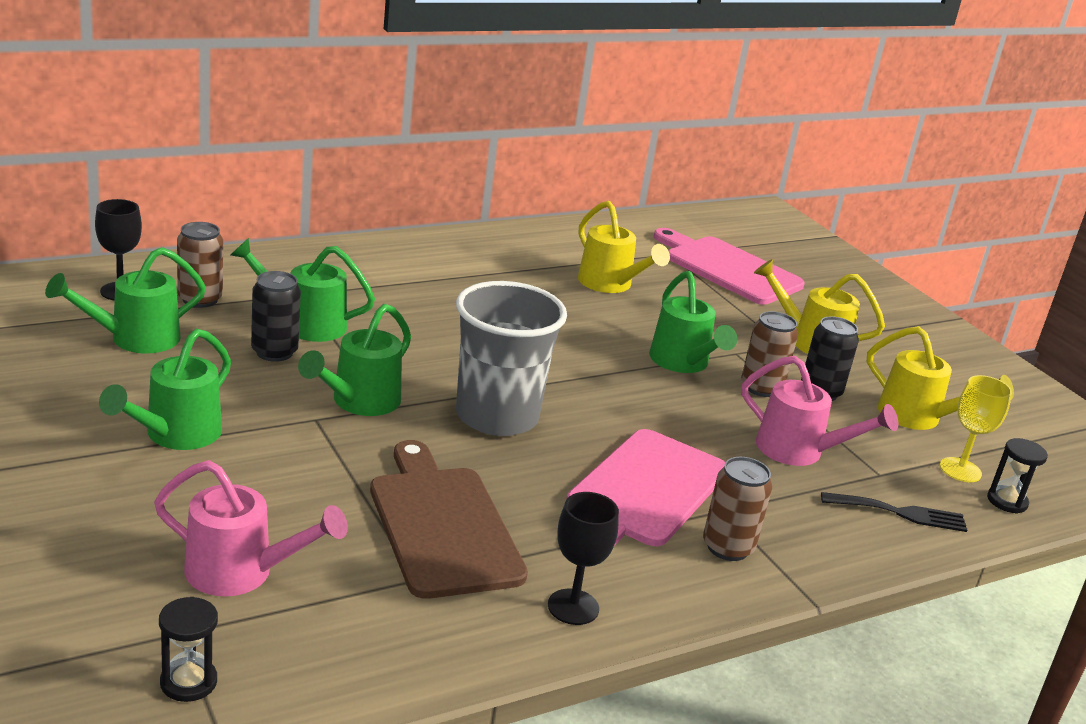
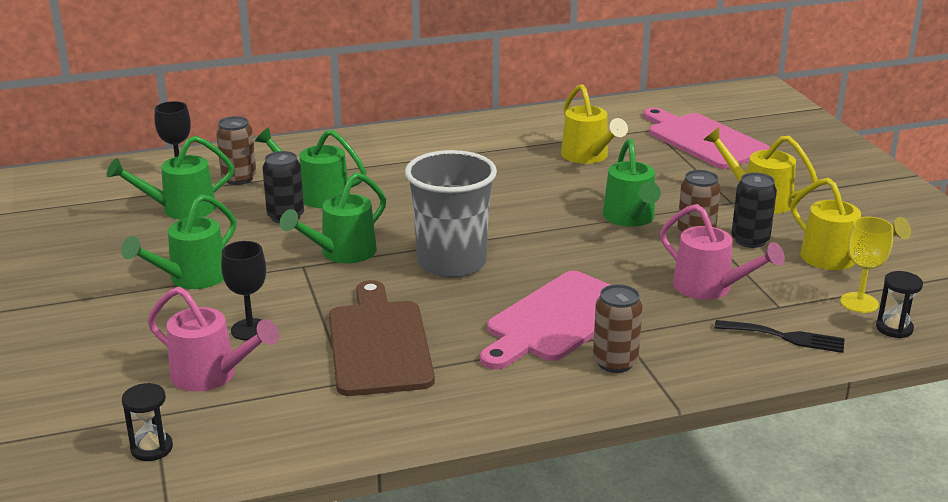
camera: 15 degrees right, 0 degrees up
(573, 607) = (465, 404): black goblet -> black goblet (250, 329)

